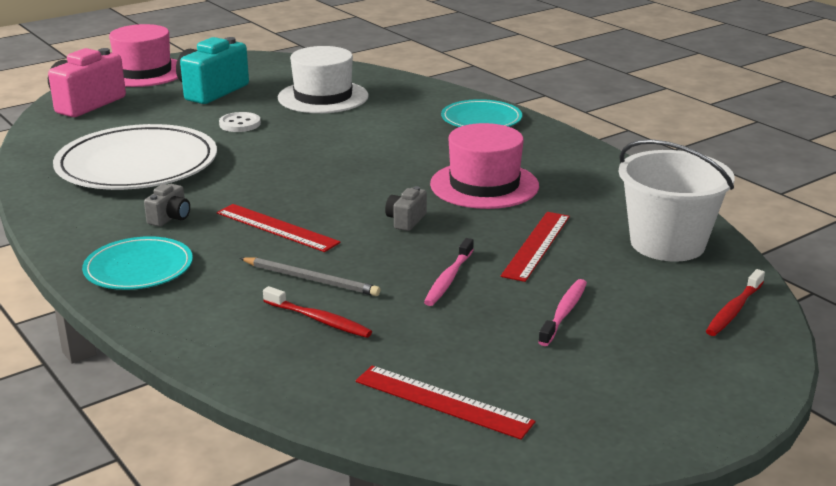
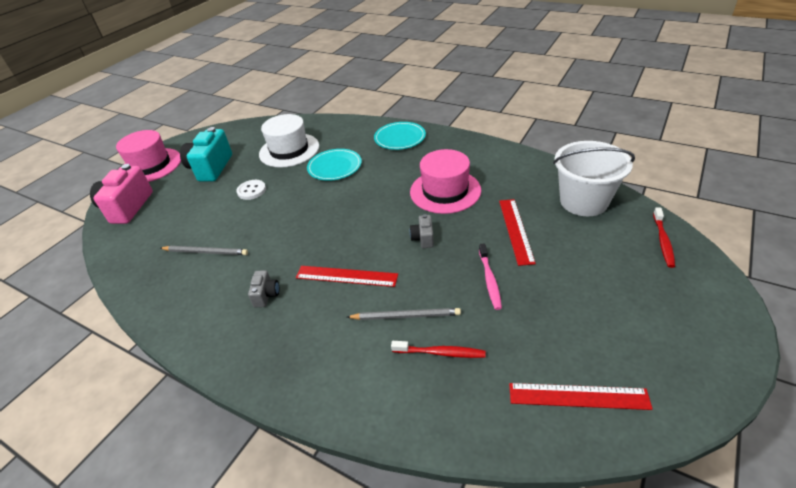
camera: 20 degrees left, 15 degrees up
(137, 164) = (206, 252): white plate -> grey pencil
(138, 268) = (279, 354): turquoise plate -> turquoise plate (334, 167)
(564, 312) = (578, 281): pink toothbrush -> none

